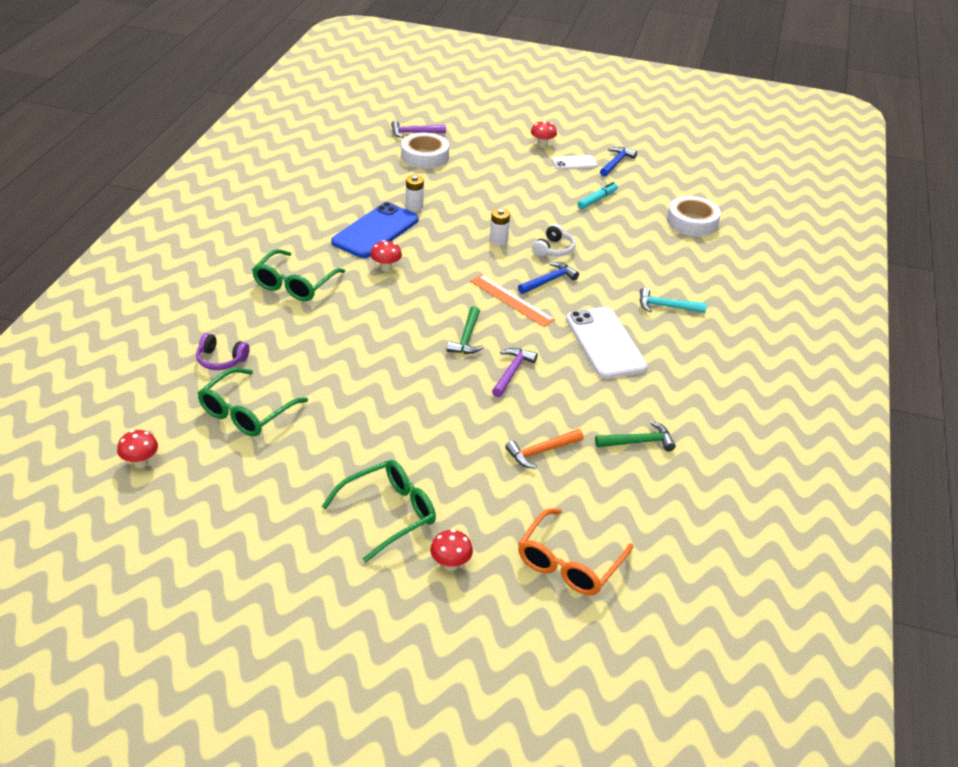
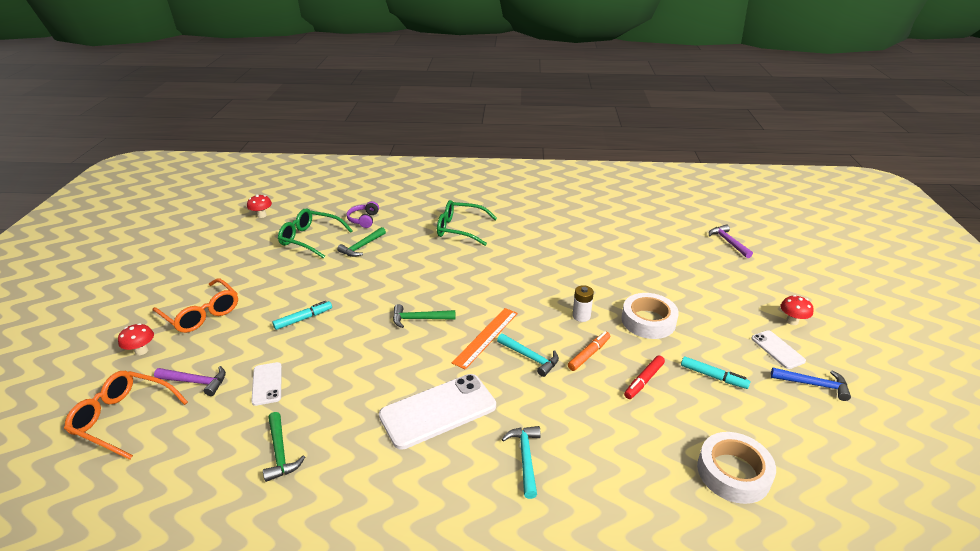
camera: 80 degrees right, 5 degrees down
(294, 367) = (362, 247): none -> green hammer
(375, 231) = (552, 249): blue phone -> none
(386, 268) = (502, 263): red mushroom -> none
(389, 514) = (201, 313): green glasses -> orange glasses
(414, 206) = (604, 261): white battery -> none
(425, 156) = (692, 254): white tape -> white tape (648, 321)
(434, 423) = (303, 319): none -> turquoise marker
(512, 372) = (377, 352): purple hammer -> purple hammer (196, 382)
(541, 452) = (267, 384): orange hammer -> white phone
(549, 280) = (530, 358): blue hammer -> turquoise hammer
(554, 249) = (589, 354): white headphones -> orange marker
(594, 231) = (644, 381): none -> red marker

